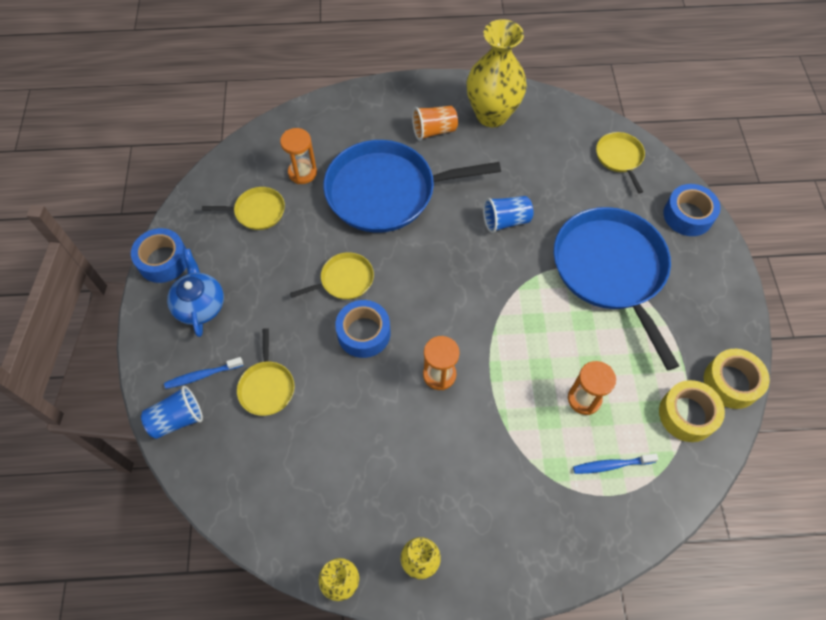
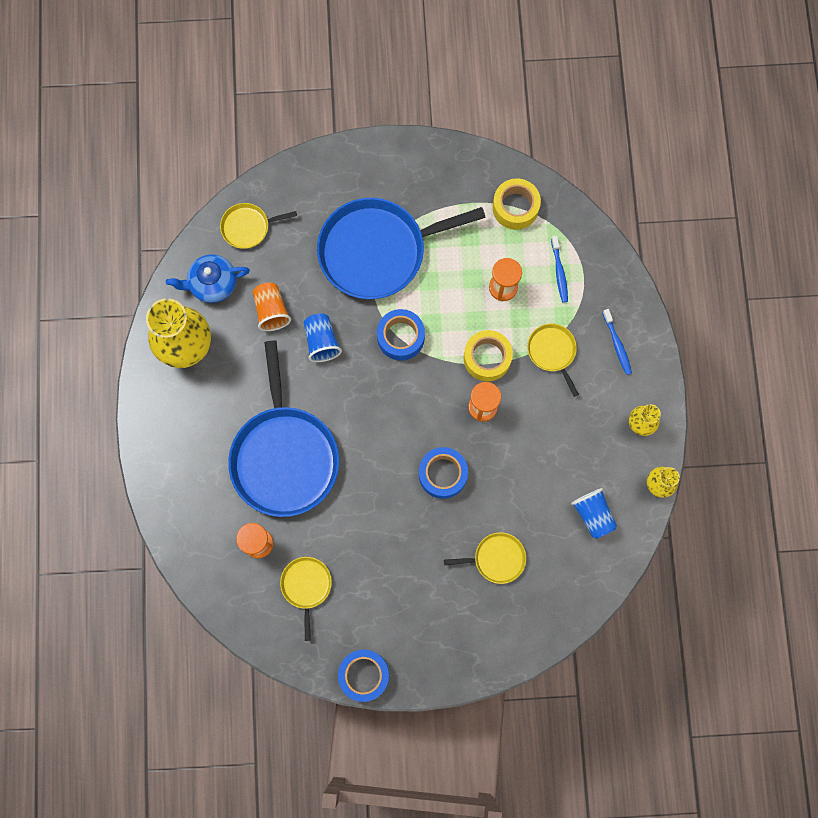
camera: 90 degrees left, 15 degrees up
(177, 419) = (528, 636): blue cup -> blue cup (593, 515)
(200, 305) = (413, 631): blue teapot -> blue teapot (212, 283)
(202, 375) = (486, 618): blue toothbrush -> blue toothbrush (617, 344)
(344, 280) = (387, 494): yellow pan -> yellow pan (552, 352)
(434, 131) = (207, 408): orange cup -> orange cup (271, 311)
(688, 215) = (318, 174): blue tape -> blue tape (400, 337)
(731, 382) = (486, 168): yellow tape -> yellow tape (487, 358)

